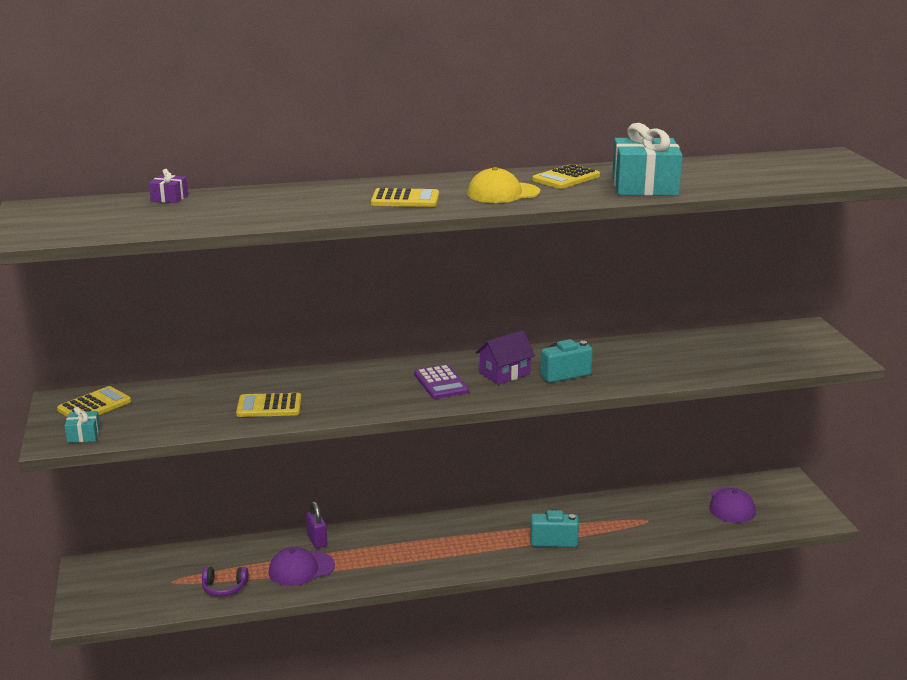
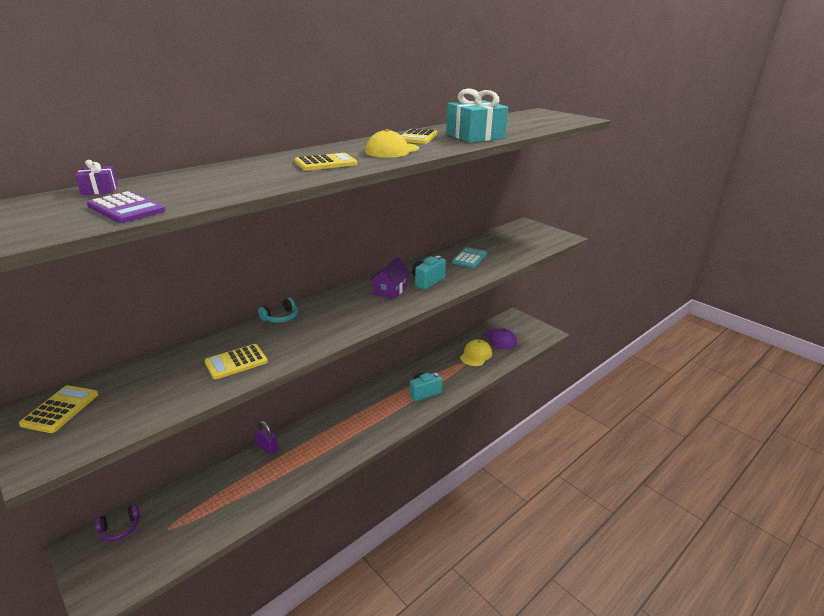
camera: 30 degrees left, 5 degrees up
(83, 435) = (68, 444): turquoise gift -> none
(224, 588) = (218, 516): purple headphones -> purple headphones (120, 528)
(301, 569) = (271, 476): purple cap -> none
(351, 373) = (280, 317): none -> turquoise headphones
(441, 383) = (354, 308): purple calculator -> purple calculator (126, 208)
(656, 357) = (469, 258): none -> turquoise calculator
(672, 516) = (476, 355): none -> yellow cap

